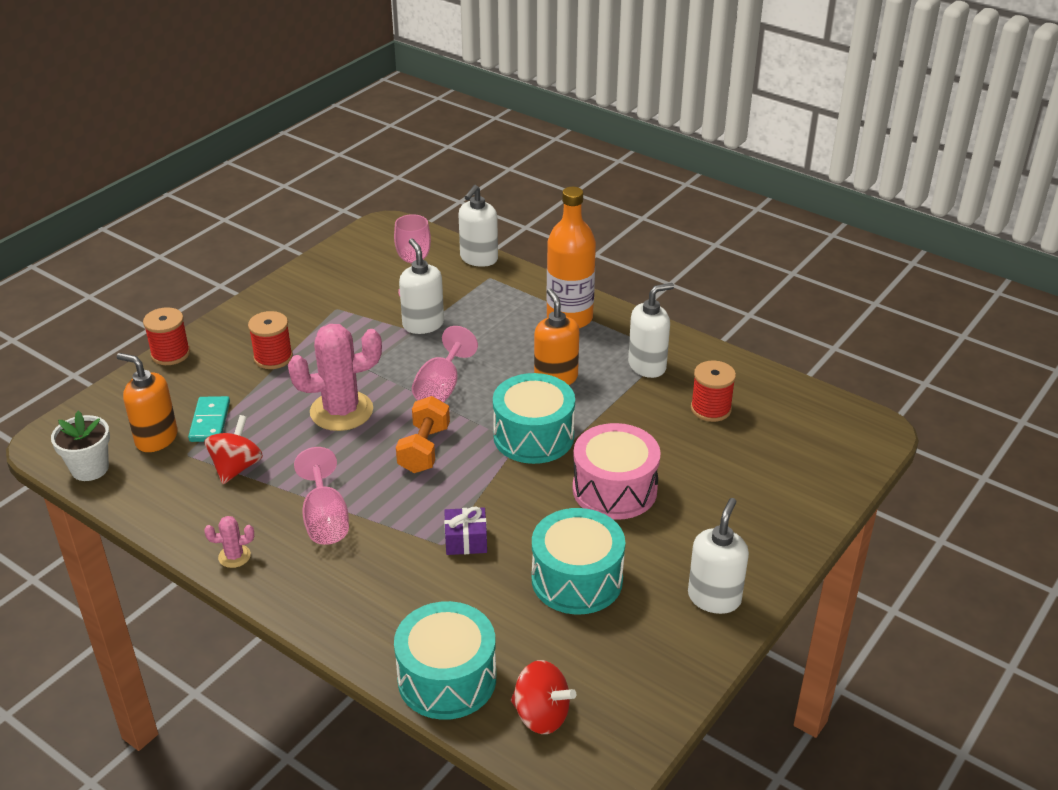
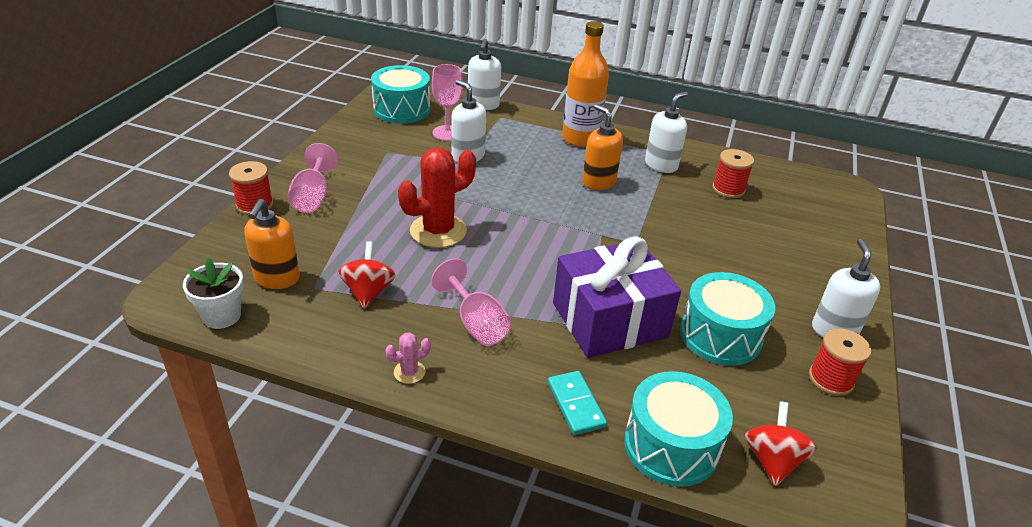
camera: 20 degrees left, 0 degrees up
(156, 438) = (277, 279): orange soap dispenser -> orange soap dispenser turned 90 degrees counterclockwise
(210, 421) = (322, 256): turquoise domino -> turquoise domino (576, 404)
(273, 358) = (353, 196): red spool -> red spool (831, 379)
(341, 411) = (438, 231): pink cactus -> red cactus
(424, 449) = (527, 251): orange dumbbell -> none
(441, 388) = (512, 201): pink goblet -> pink goblet (312, 197)
(466, 541) = (610, 320): purple gift -> purple gift, size x2.47
(533, 436) = (610, 228): turquoise drum -> turquoise drum (401, 109)
(541, 715) = (772, 460): red spinning top -> red spinning top turned 90 degrees counterclockwise
(614, 489) = (700, 259): pink drum -> none

